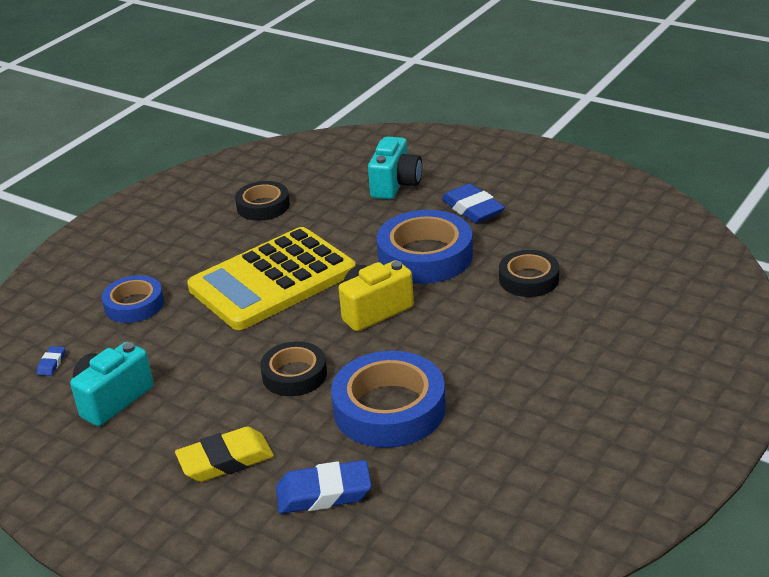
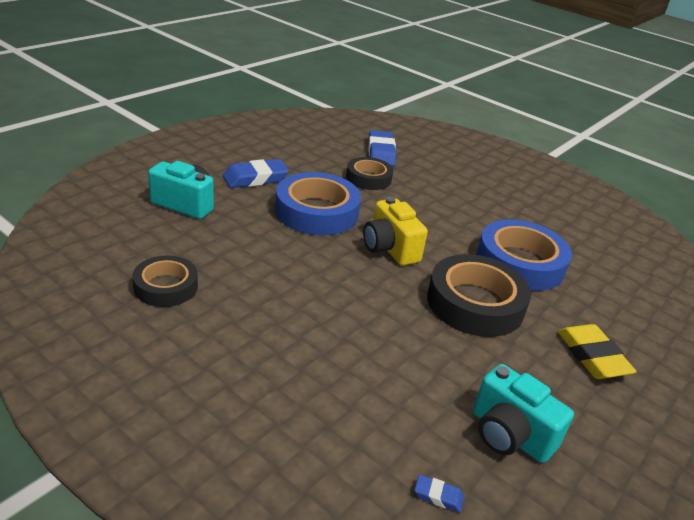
camera: 90 degrees left, 0 degrees up
(134, 305) = (330, 409): blue tape -> none
(272, 280) = (320, 298): yellow calculator -> none
(294, 375) = (475, 303): black tape -> black tape, size x1.65
(324, 493) = (620, 307): blue eraser -> blue eraser (381, 152)

